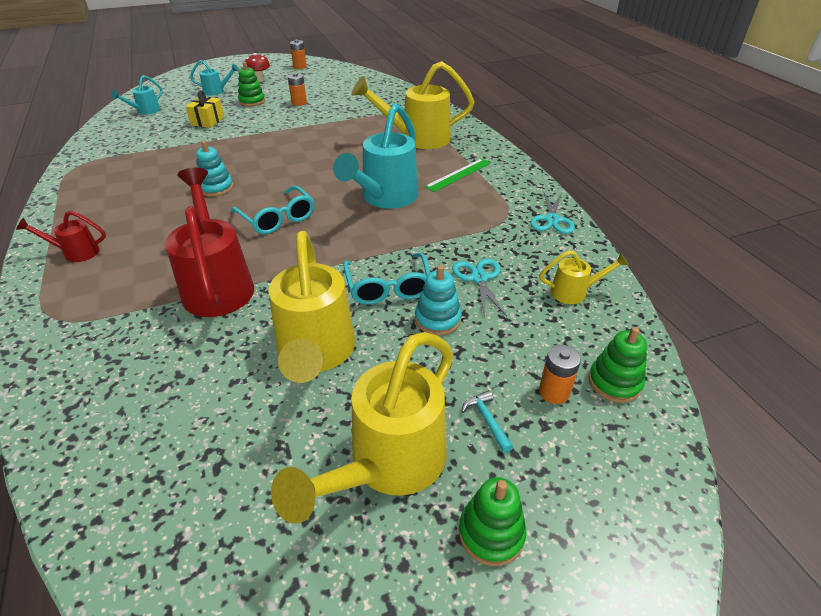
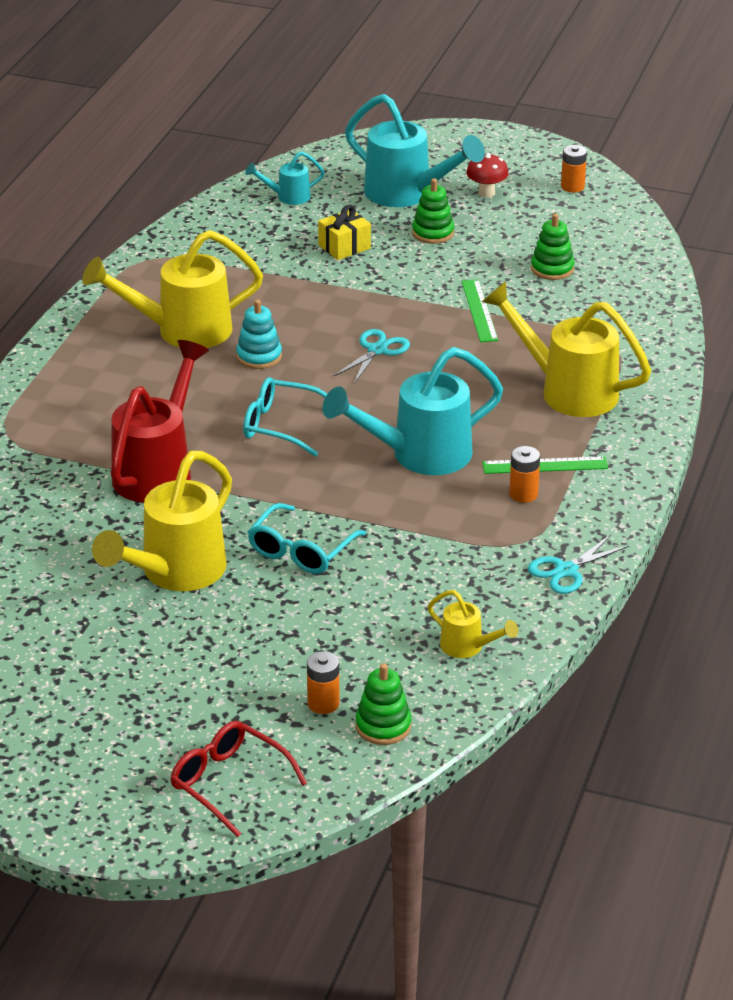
camera: 40 degrees right, 5 degrees down
(75, 253) = (69, 375): red watering can -> none
(217, 91) = (407, 194): turquoise watering can -> turquoise watering can, size x2.05
(277, 218) = (281, 426): turquoise glasses -> turquoise glasses turned 105 degrees clockwise
(299, 103) = (490, 262): orange battery -> orange battery (523, 494)
(321, 123) = (479, 310): none -> green ruler
(387, 466) = (139, 674): yellow watering can -> yellow watering can (181, 331)
(437, 319) = (307, 601): turquoise stacking toy -> none
(479, 278) = (396, 587): turquoise scissors -> turquoise scissors (377, 350)
(487, 420) = (244, 690): turquoise hammer -> none
(491, 533) = (159, 746): green stacking toy -> green stacking toy (552, 269)
(593, 525) = (229, 783): none -> red glasses

